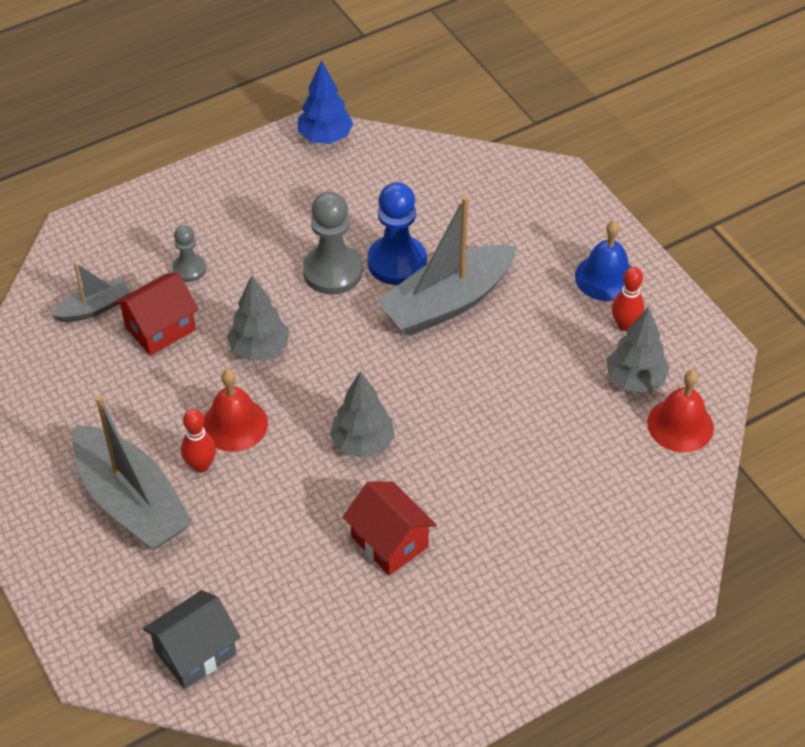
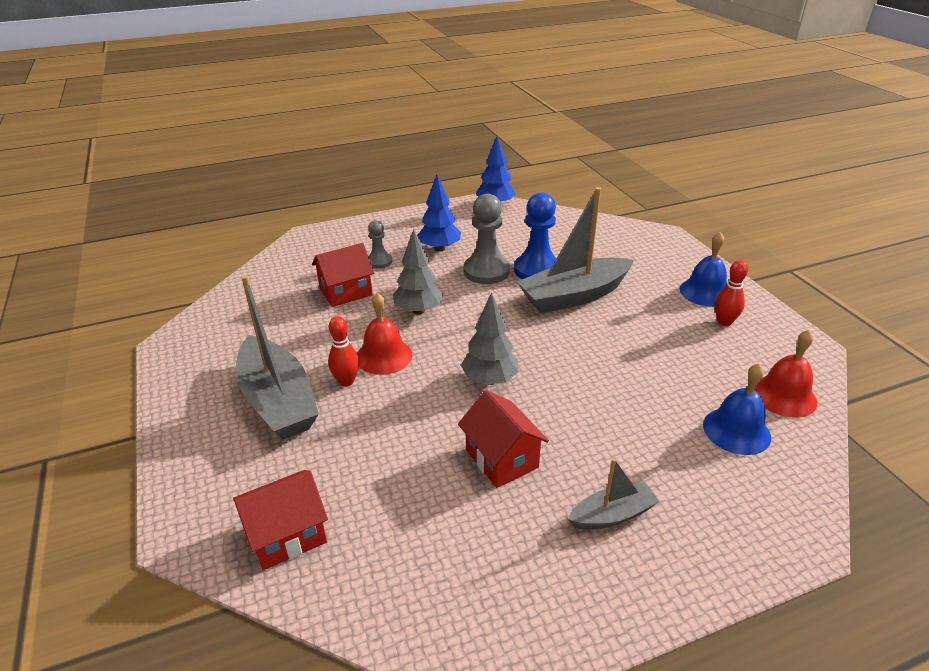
camera: 10 degrees right, 15 degrees down
(94, 308) = (301, 276): grey boat -> grey boat (612, 515)
(195, 652) = (287, 535): grey house -> red house
(264, 235) = (439, 248): none -> blue tree
(627, 476) = (736, 430): none -> blue bell
(635, 380) = (737, 359): grey tree -> none

